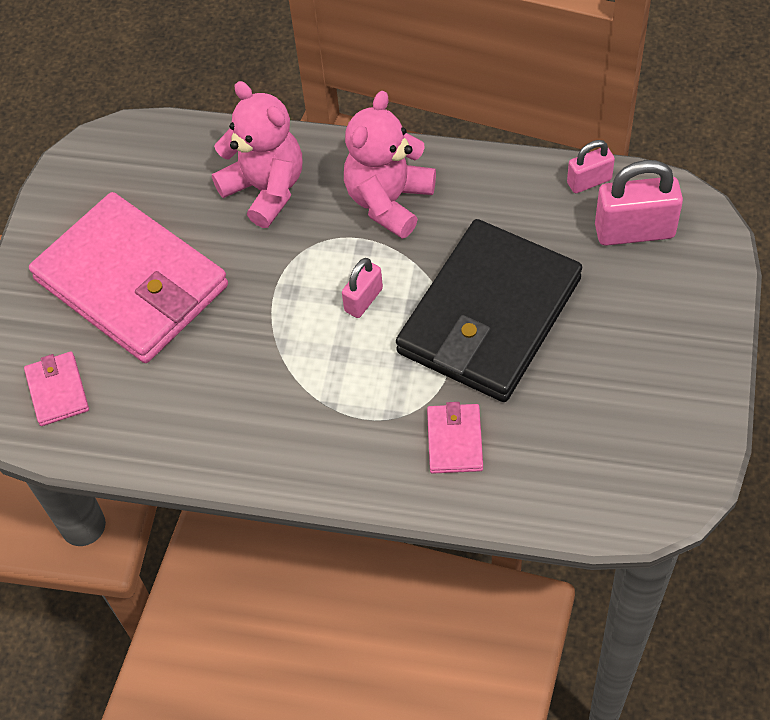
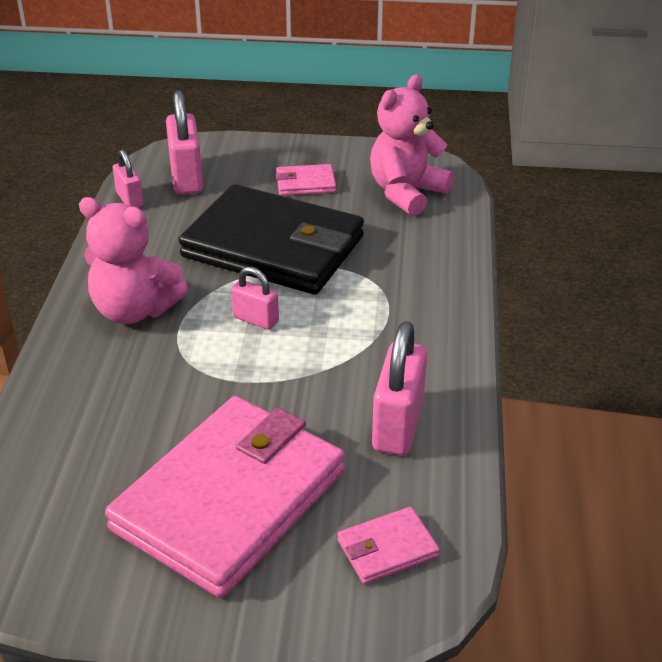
camera: 100 degrees left, 20 degrees down
(195, 411) = (398, 425): none -> pink padlock
(265, 189) = (104, 399): pink teddy bear -> pink teddy bear (406, 193)
(455, 440) = (403, 261): pink wallet -> pink wallet (305, 183)

